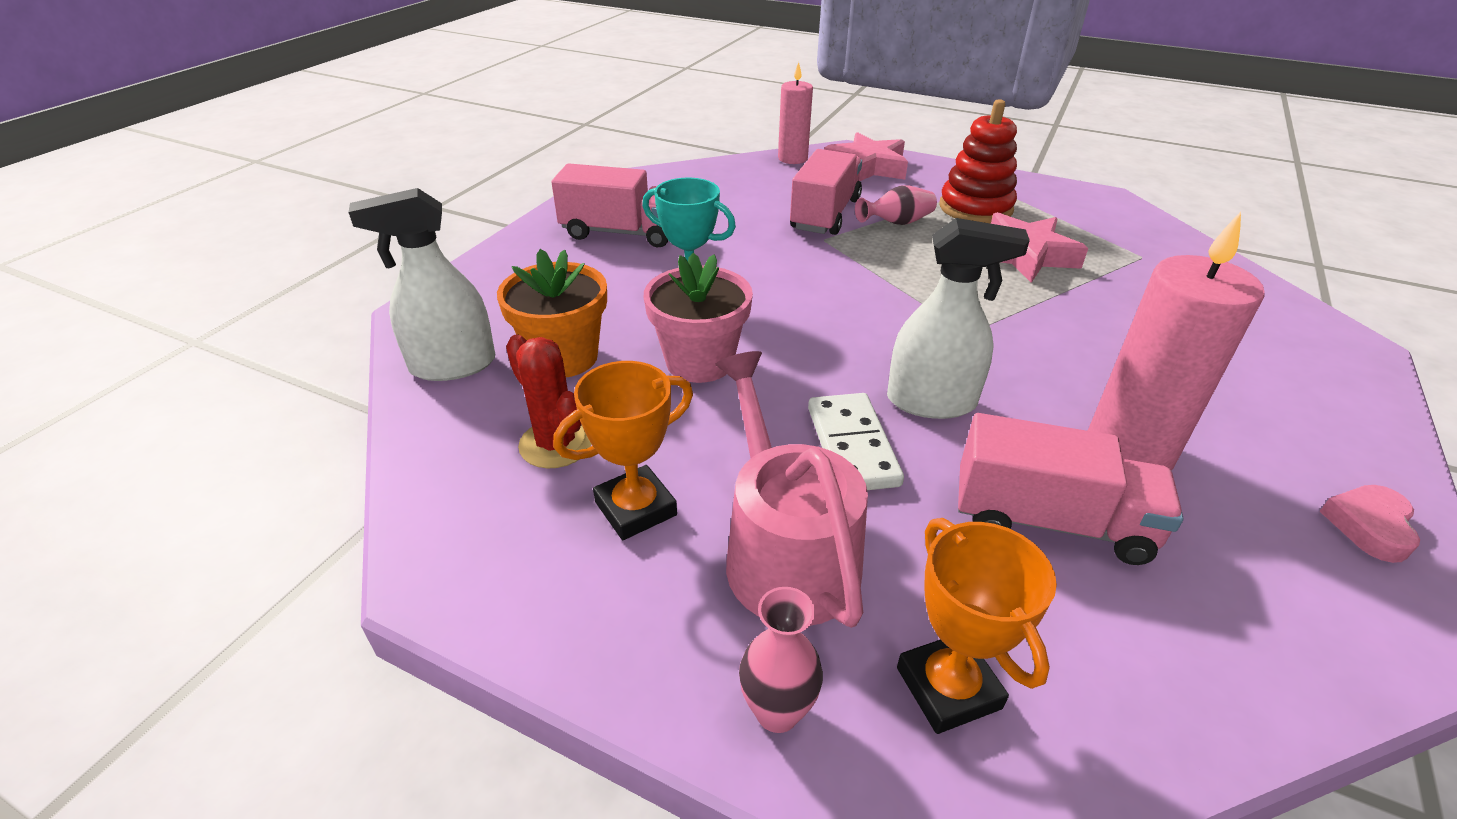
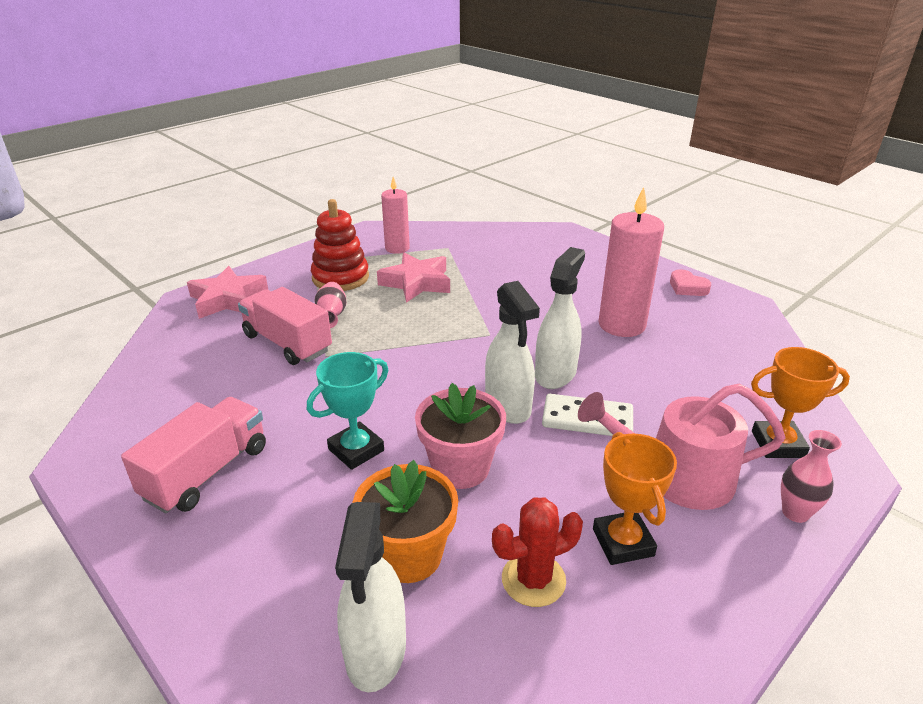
camera: 70 degrees left, 5 degrees down
(792, 158) = (168, 330): pink candle -> pink candle (397, 248)
(829, 374) = (508, 406): none -> white spray bottle
(1050, 521) = (669, 369): pink truck -> none

